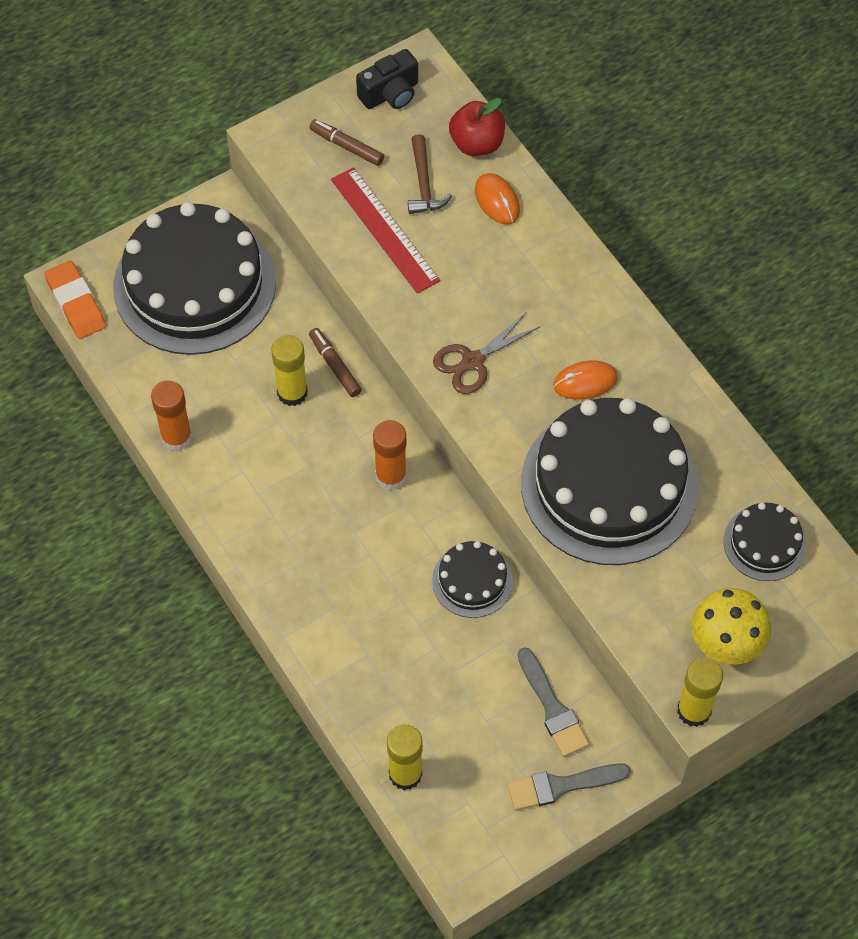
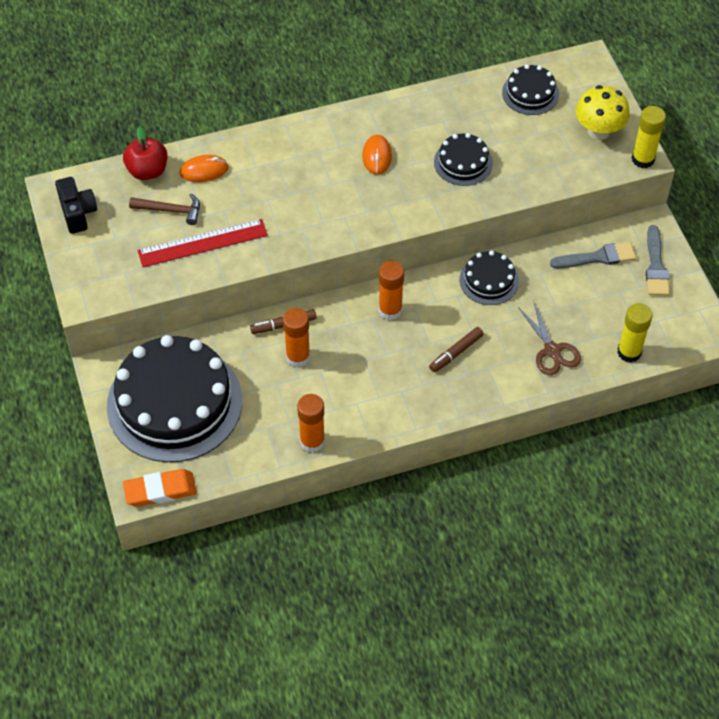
camera: 75 degrees left, 5 degrees down
(292, 393) = (298, 357): yellow glue stick -> orange glue stick
(347, 147) = (116, 250): brown marker -> brown marker (456, 352)
(473, 361) = (338, 215): brown scissors -> brown scissors (552, 350)
(609, 485) = (463, 162): black cake -> black cake, size x0.46

